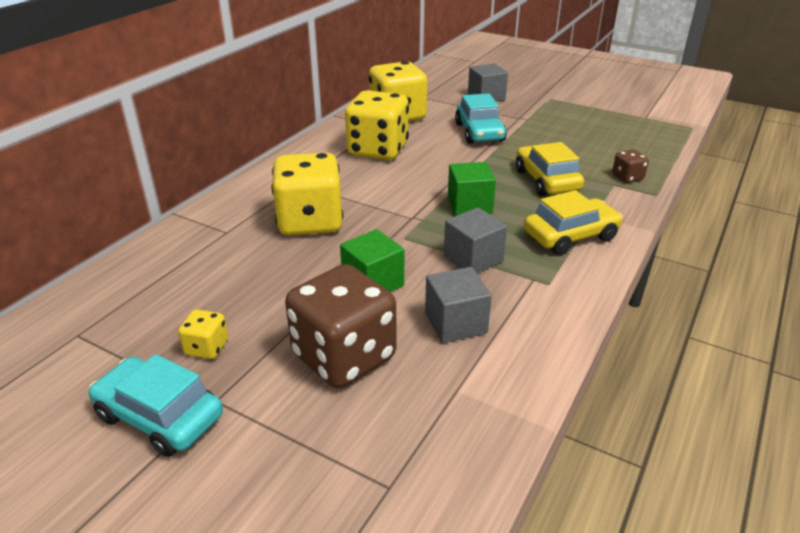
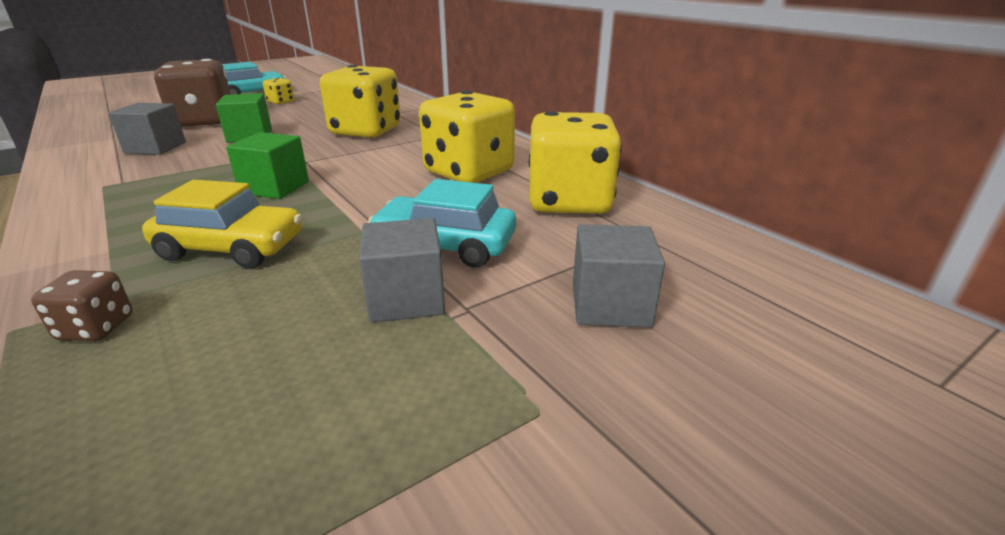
camera: 115 degrees right, 5 degrees down
(473, 259) = (199, 168): grey cube -> grey cube (406, 299)
(570, 236) = (118, 219): yellow car -> none

